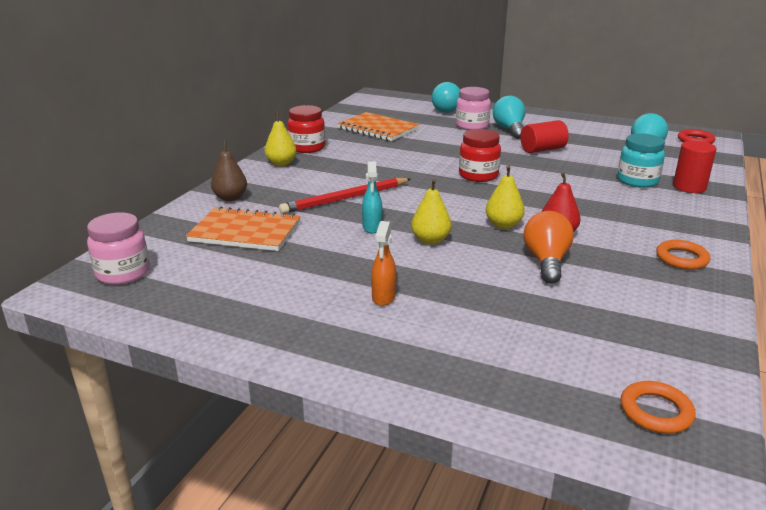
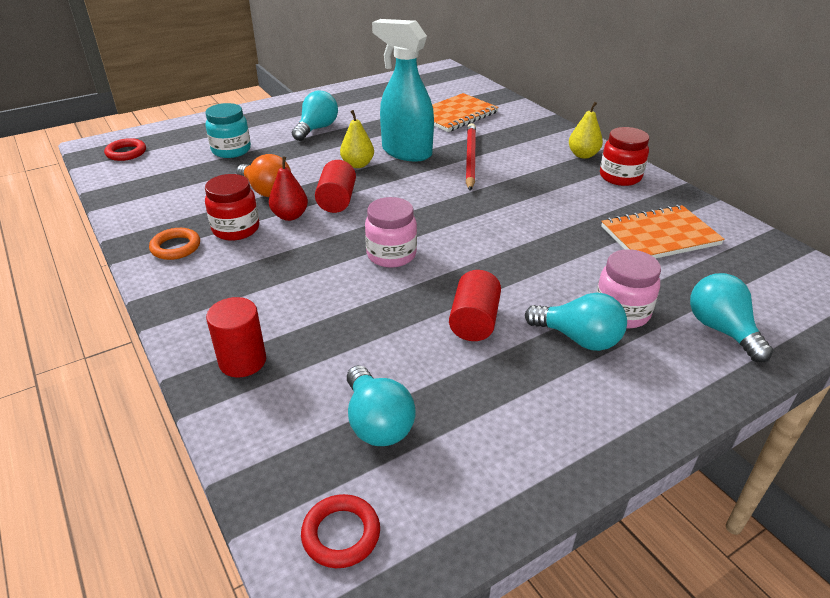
camera: 125 degrees right, 10 degrees up
(123, 273) = (443, 80): pink jar -> pink jar (391, 255)
(230, 198) = (522, 122): brown pear -> none
(372, 227) = (406, 152): turquoise spray bottle -> turquoise spray bottle, size x2.17
(383, 297) = (317, 129): orange spray bottle -> turquoise light bulb
(478, 175) = (446, 236): red jar -> red jar (236, 229)
(503, 225) = (337, 200): yellow pear -> red cylinder
(637, 181) = (307, 332): turquoise jar -> turquoise jar (231, 150)
(656, 411) = (126, 153): orange ring -> red ring

